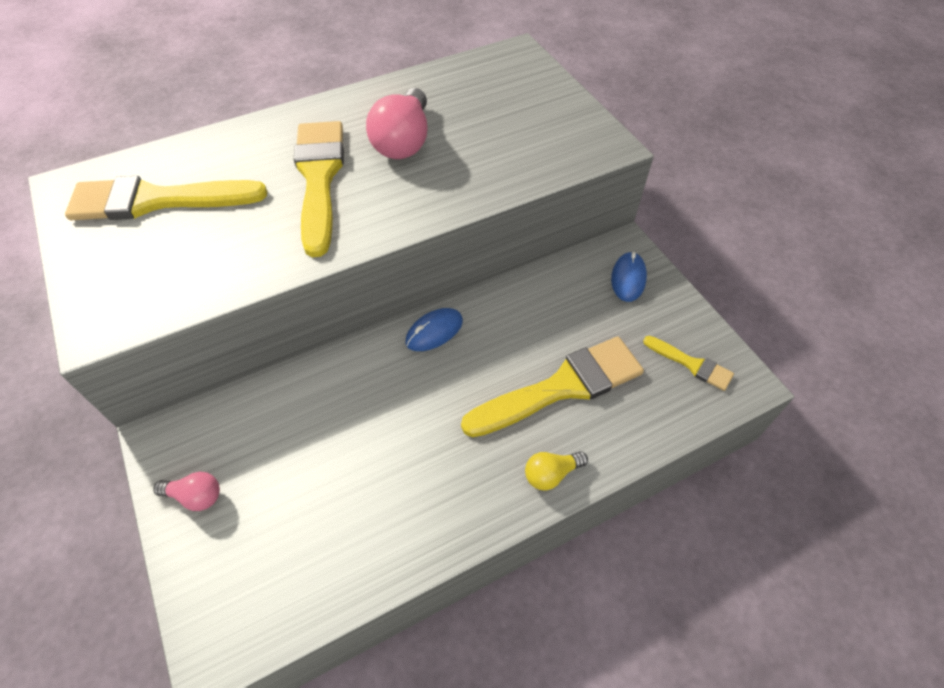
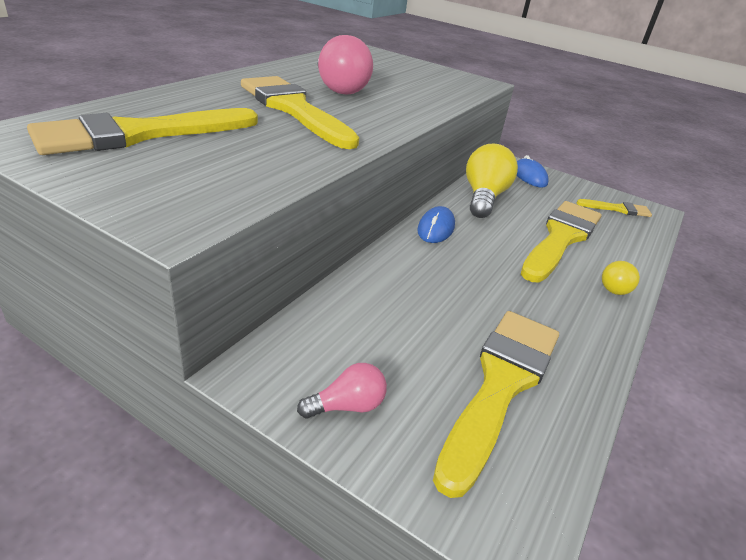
camera: 35 degrees left, 20 degrees down
(321, 530) = (500, 384): none -> yellow brush
(532, 300) = (483, 197): none -> yellow light bulb

